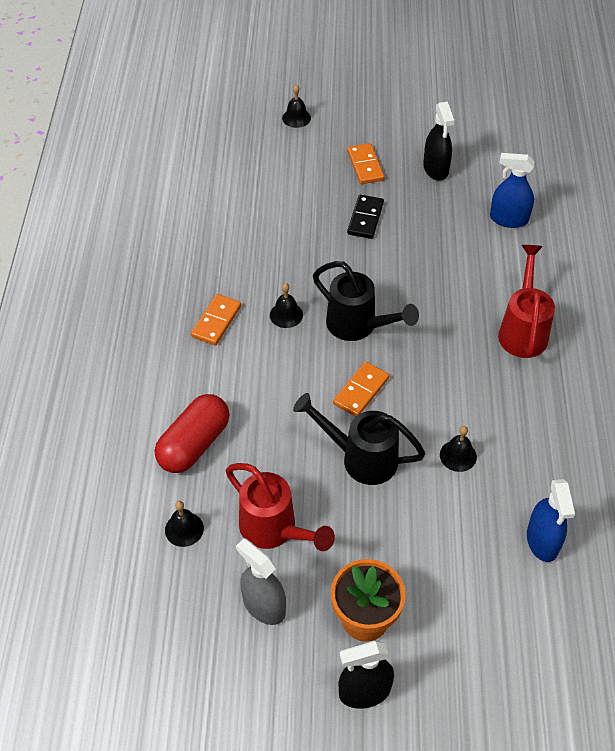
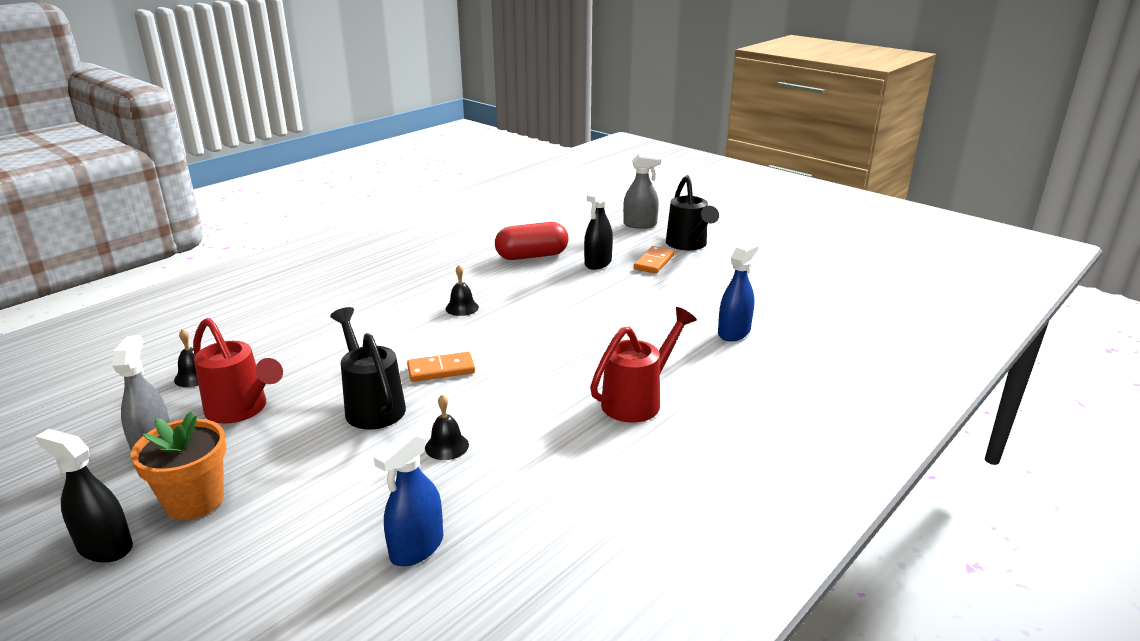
camera: 40 degrees right, 25 degrees down
(194, 444) = (283, 339): red capsule -> red capsule (532, 256)
(216, 321) = (410, 291): orange domino -> none
(274, 530) = (241, 410): red watering can -> red watering can turned 45 degrees counterclockwise
(296, 118) = (640, 224): black bell -> grey spray bottle
(358, 326) = (502, 336): black watering can -> black watering can (688, 245)
(365, 218) = (608, 286): black domino -> none
(435, 169) = (711, 283): black spray bottle -> black spray bottle (598, 263)
(508, 219) = (734, 332): blue spray bottle -> blue spray bottle turned 75 degrees clockwise

